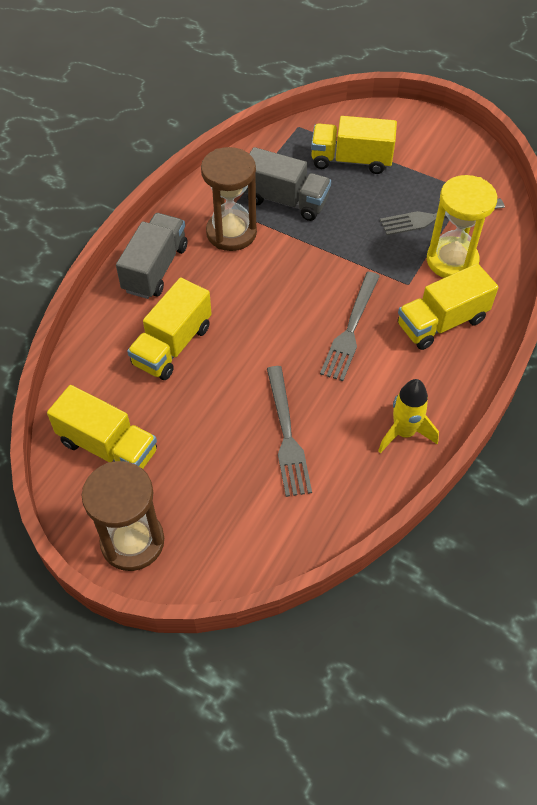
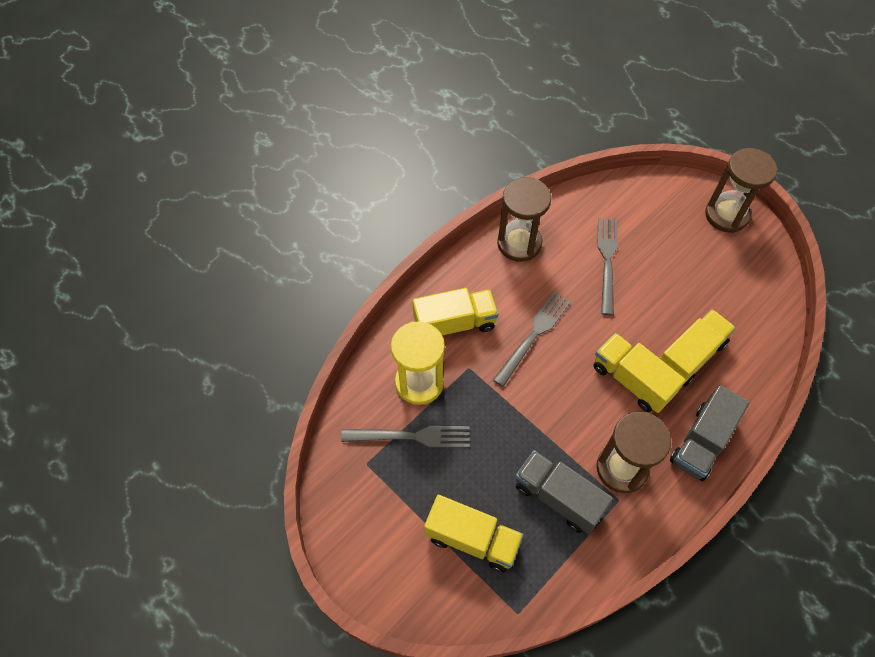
camera: 165 degrees left, 5 degrees up
(108, 447) = (745, 282): yellow truck -> yellow truck (632, 380)
(404, 433) = (519, 243): yellow rocket -> brown hourglass

